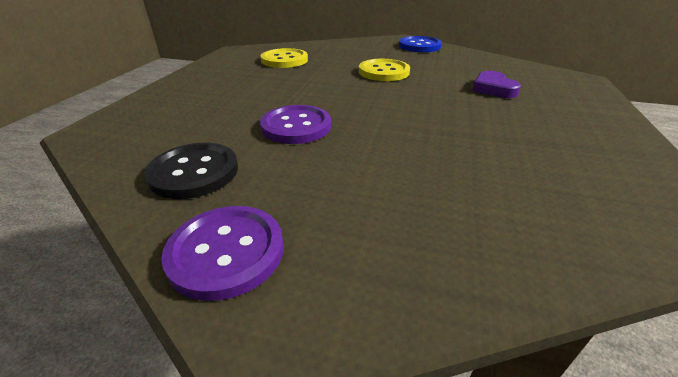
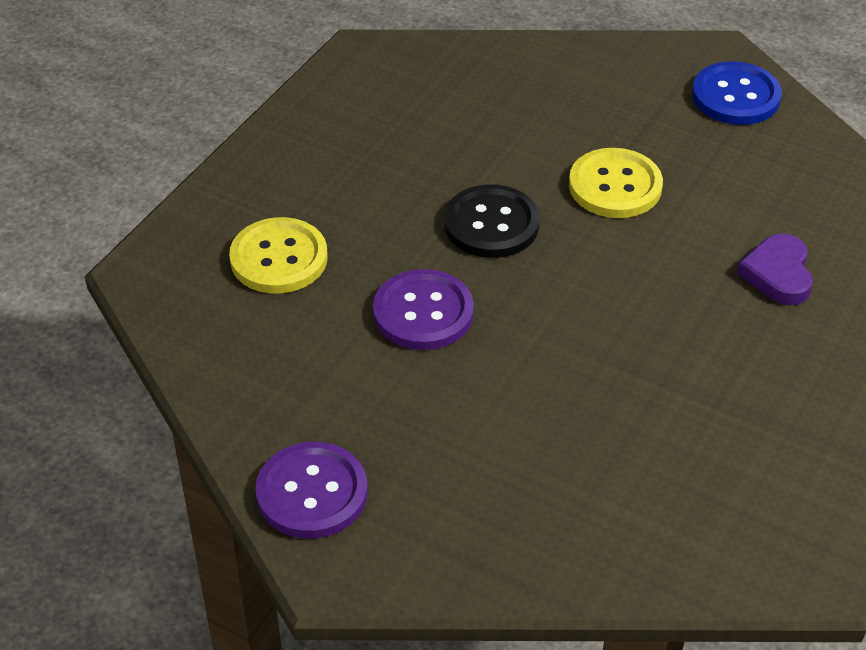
camera: 15 degrees right, 10 degrees up
(194, 172) = (282, 377): black button -> black button (491, 224)
(284, 60) = (448, 110): yellow button -> yellow button (279, 258)

